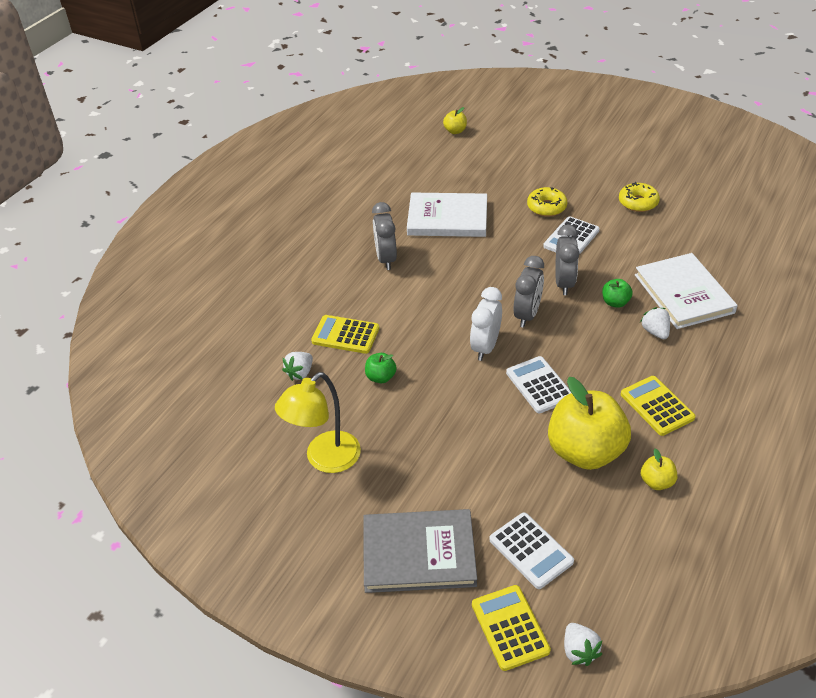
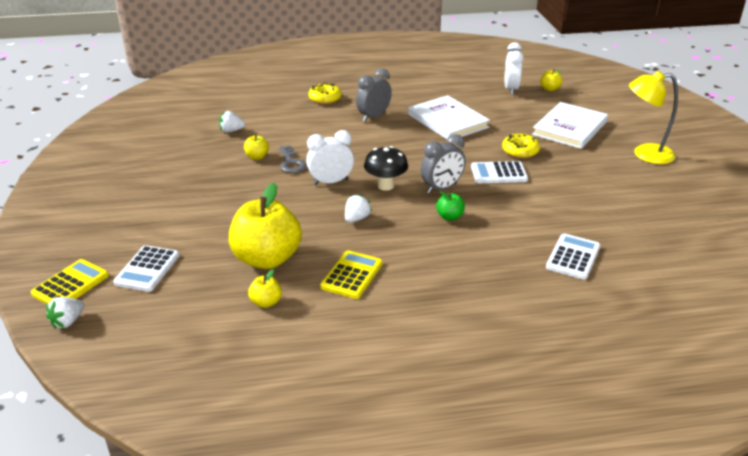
camera: 50 degrees right, 10 degrees down
(324, 459) = (164, 166): yellow lamp -> yellow lamp (645, 154)
(345, 335) = (282, 131): yellow calculator -> none
(381, 377) = (257, 157): green apple -> yellow apple
(419, 358) = (291, 163): none -> grey key
(419, 553) = (111, 227): grey book -> none
(429, 151) = (511, 89): none -> white clock
(527, 315) = (385, 186): grey clock -> black mushroom
(539, 385) = (316, 216): white calculator -> white calculator (573, 257)
(638, 202) = (590, 186): yellow donut -> yellow donut (325, 99)
(655, 332) = (439, 246): white strawberry -> white strawberry (356, 219)
(683, 294) = (505, 245): white book -> white book (569, 128)

